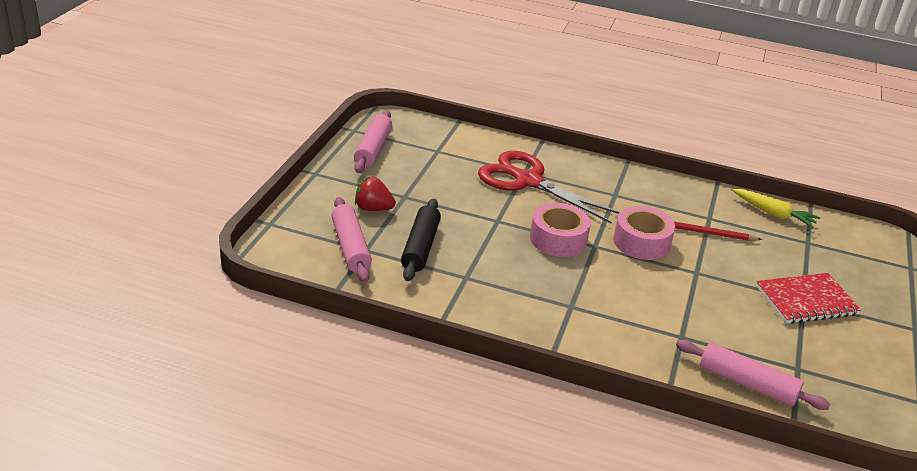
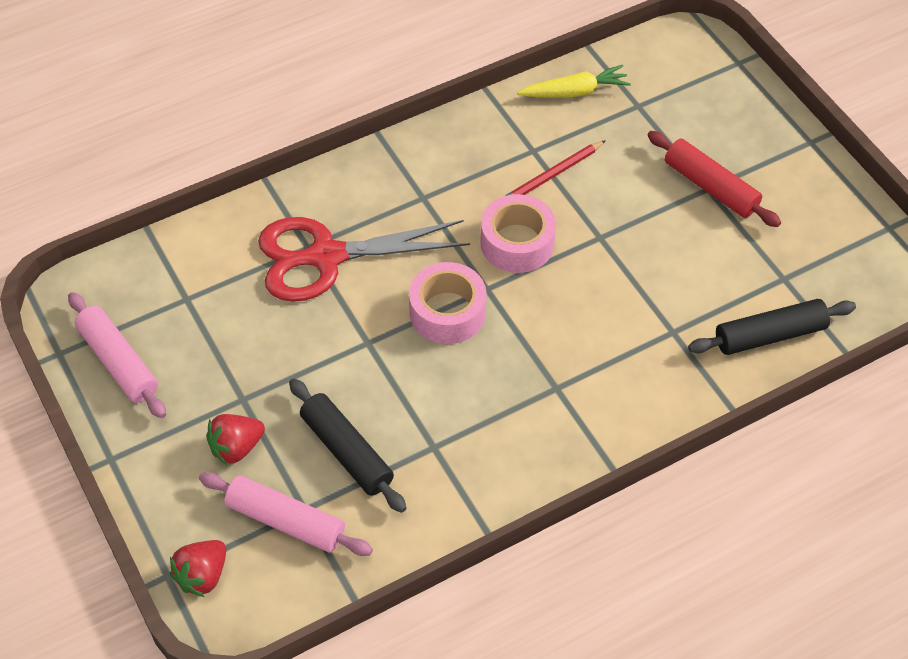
camera: 45 degrees left, 20 degrees up
(283, 235) = (202, 575): none -> red strawberry
(747, 383) = (769, 335): pink rolling pin -> black rolling pin
(806, 301) = (710, 187): red notebook -> red rolling pin

